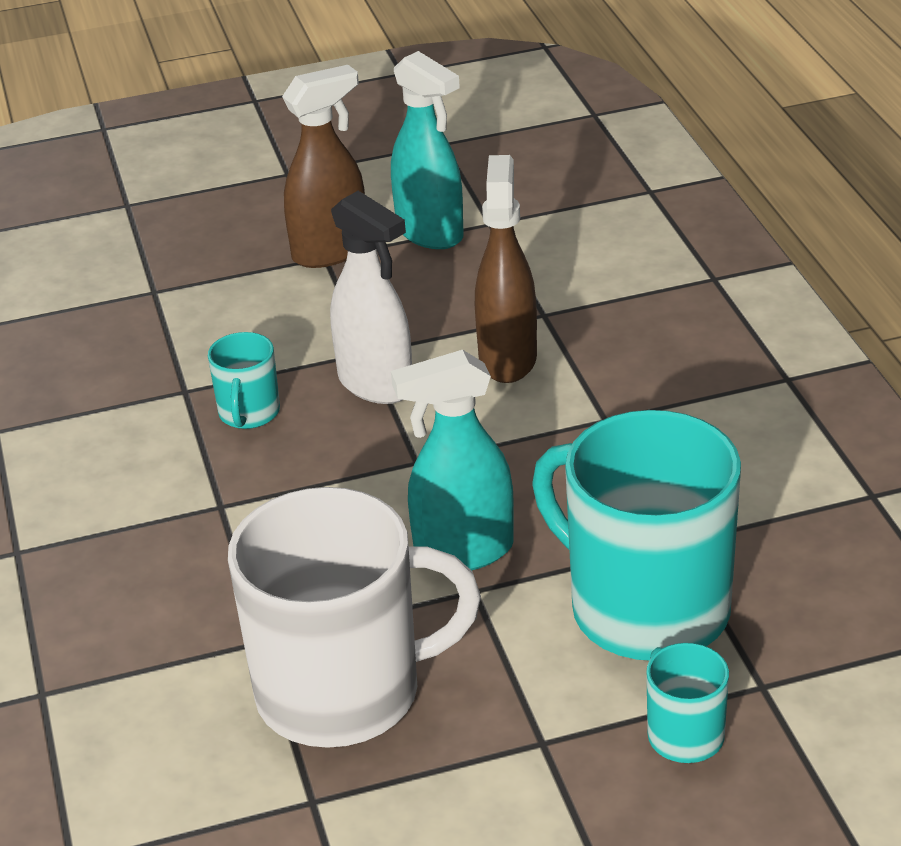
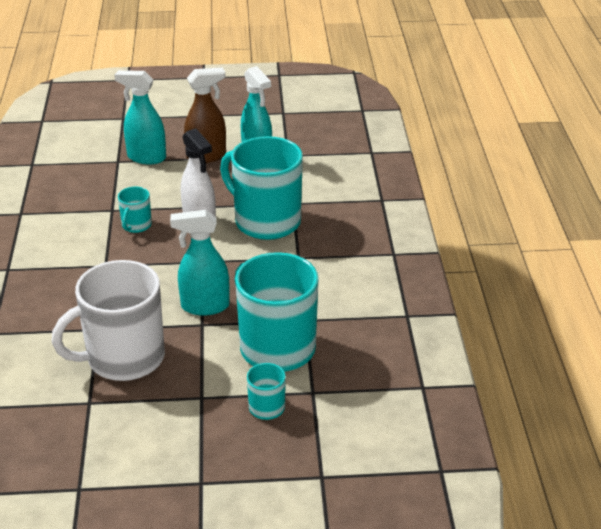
camera: 10 degrees right, 0 degrees up
(209, 274) = (146, 158): none -> turquoise spray bottle
(343, 692) = (123, 358): white mug -> white mug turned 150 degrees clockwise
(507, 359) = (266, 221): brown spray bottle -> turquoise mug

